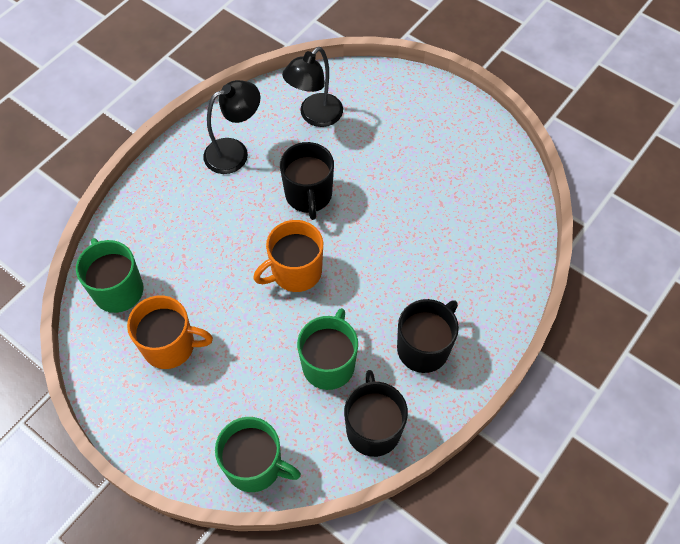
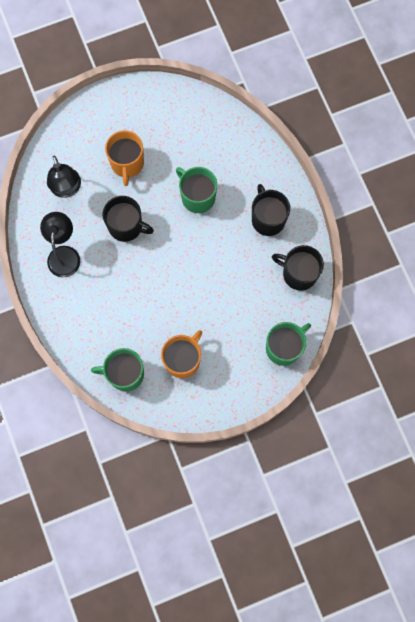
camera: 60 degrees left, 15 degrees up
(295, 272) = (176, 263): orange mug -> orange mug (127, 163)
(329, 364) = (247, 276): green mug -> green mug (197, 197)

